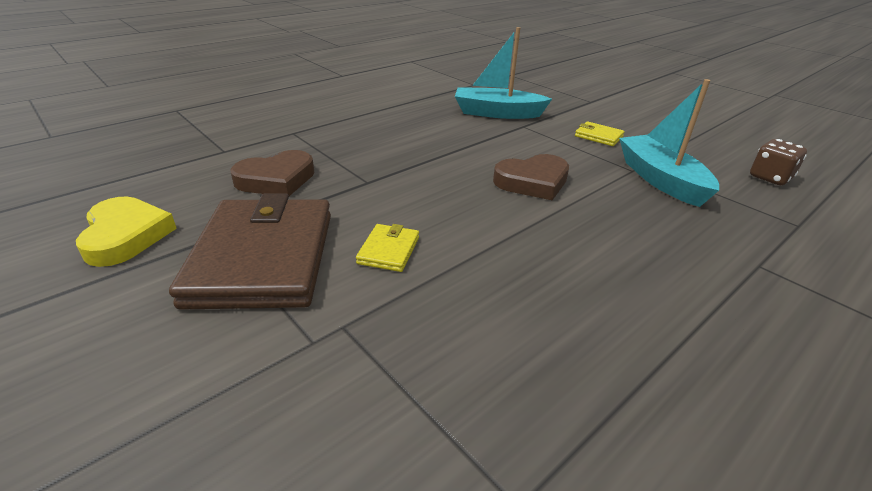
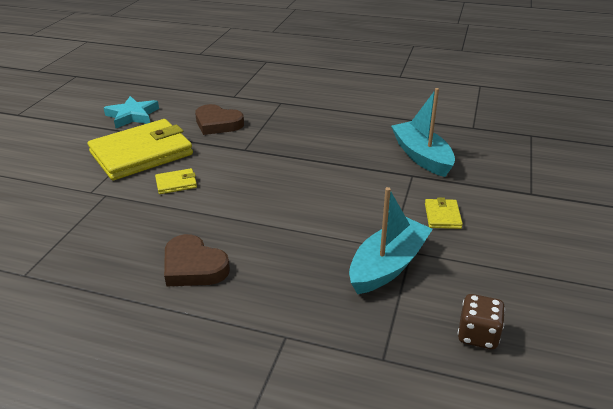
camera: 60 degrees right, 0 degrees up
(126, 236) = (132, 116): yellow heart -> turquoise star
(263, 257) = (142, 153): brown wallet -> yellow wallet
(532, 182) = (312, 206): brown heart -> brown heart (193, 266)

